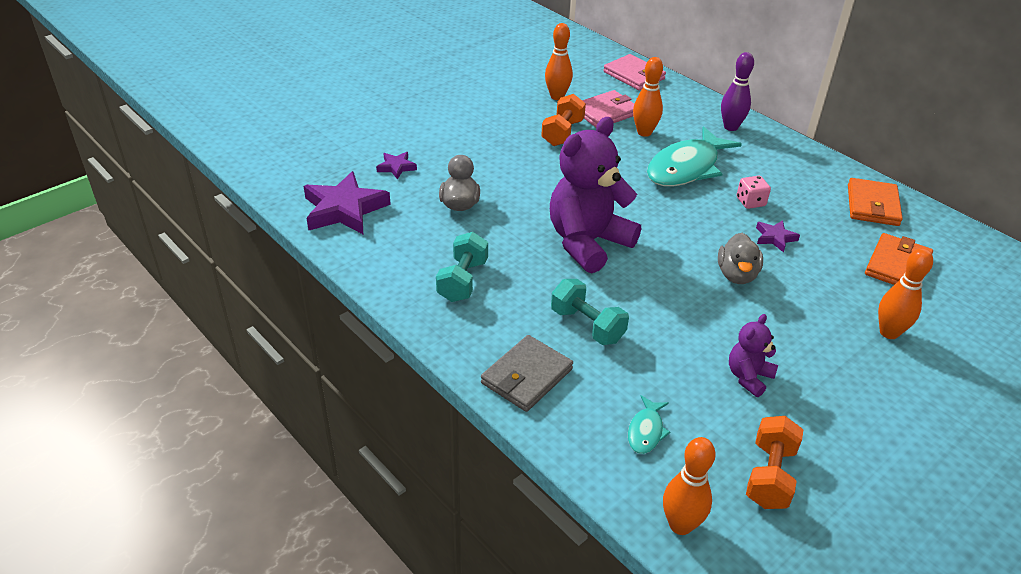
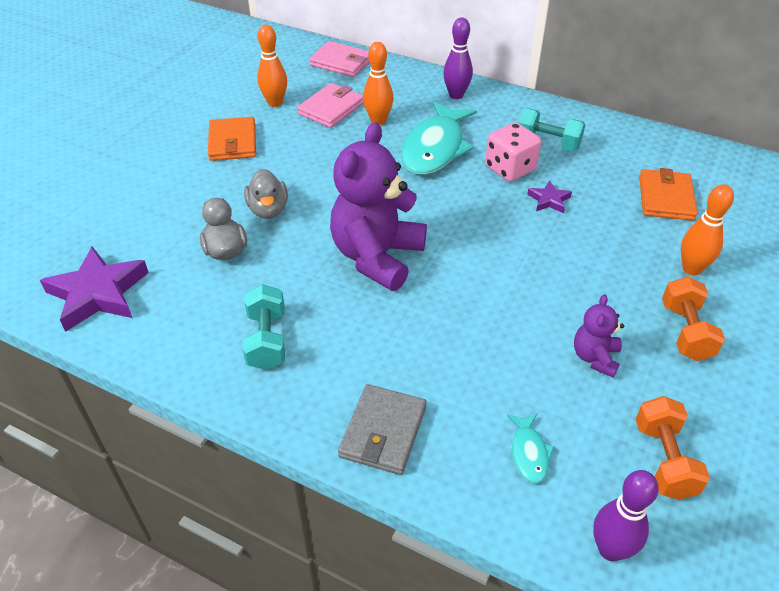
camera: 20 degrees left, 5 degrees up
(396, 167) = (137, 226): purple star -> none
(562, 133) = (298, 141): orange dumbbell -> orange dumbbell (686, 332)
(587, 325) = (418, 351): turquoise dumbbell -> turquoise dumbbell (547, 143)
(680, 525) = (610, 549): orange bowling pin -> purple bowling pin
(736, 275) = (533, 250): grey duck -> grey duck (268, 210)
(750, 202) = (510, 169): pink dice -> pink dice, size x1.64
(872, 205) = (616, 143): orange wallet -> orange wallet (232, 142)

